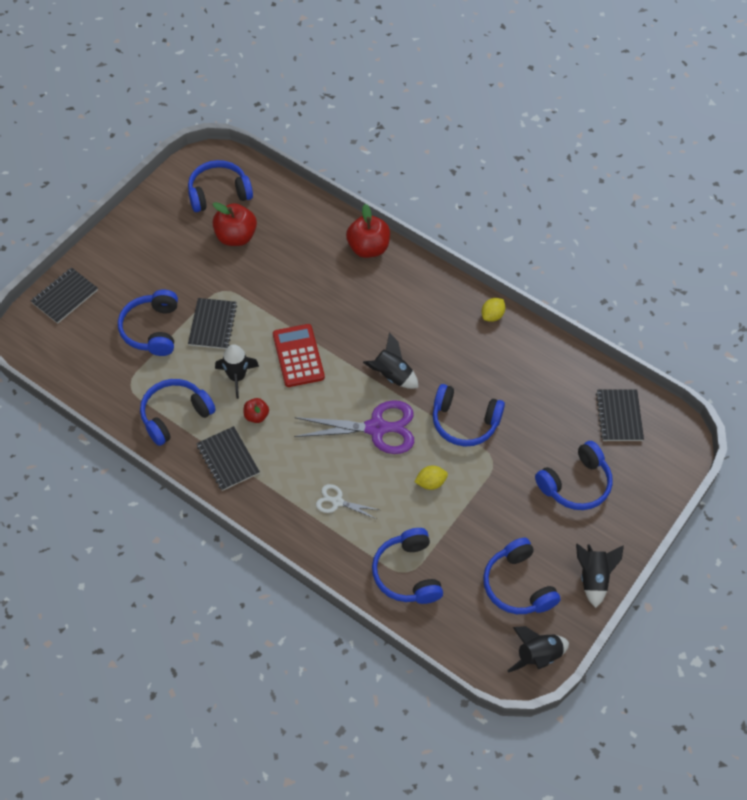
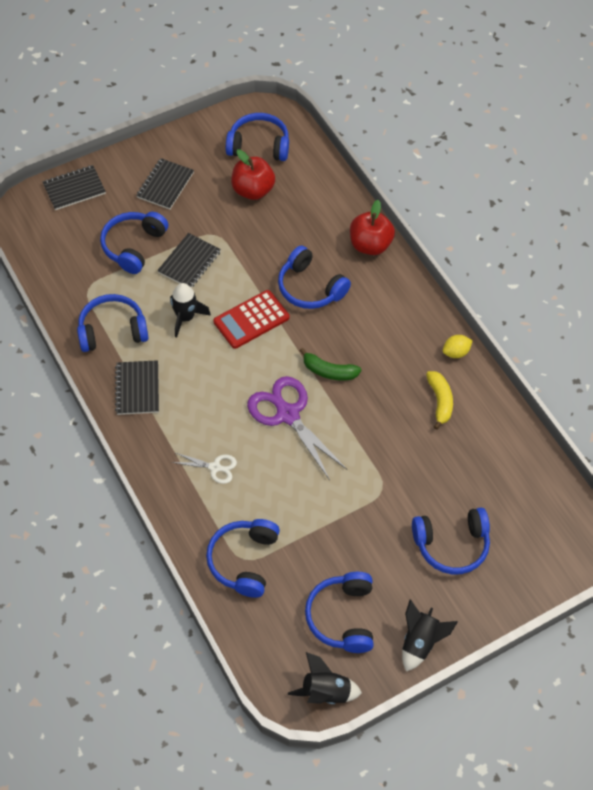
camera: 25 degrees right, 0 degrees up
(256, 416) = (184, 359): red apple -> none
(298, 356) = (251, 320): red calculator -> red calculator turned 135 degrees counterclockwise
(337, 502) = (215, 467): white scissors -> white scissors turned 150 degrees clockwise
(376, 428) = (287, 414): purple scissors -> purple scissors turned 150 degrees counterclockwise
(392, 375) = (329, 371): black rocket -> green banana
(430, 483) = (311, 486): yellow lemon -> none
(464, 422) = (374, 442): blue headphones -> blue headphones (310, 288)
(501, 364) = (440, 401): none -> yellow banana
(619, 416) = (531, 497): black notebook -> black notebook (165, 185)

